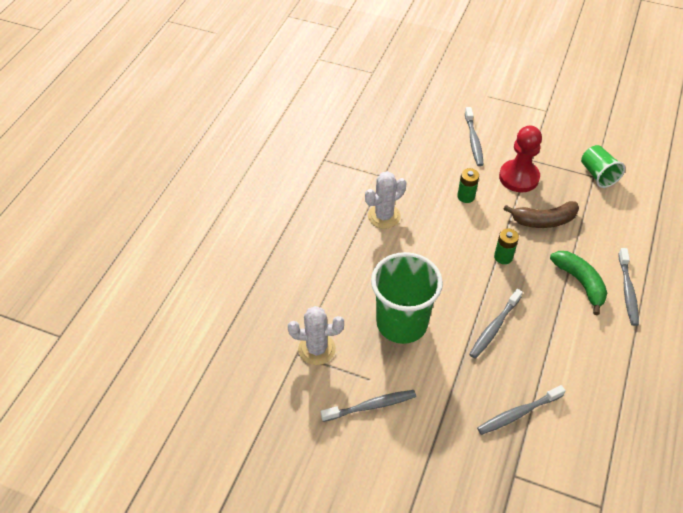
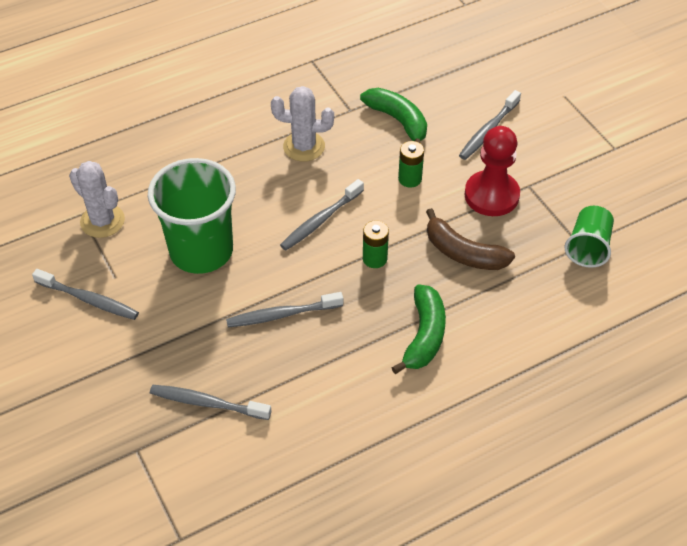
camera: 40 degrees right, 0 degrees up
(419, 165) = (398, 121): none -> green banana
(627, 291) = (466, 378): grey toothbrush -> grey toothbrush (320, 220)

